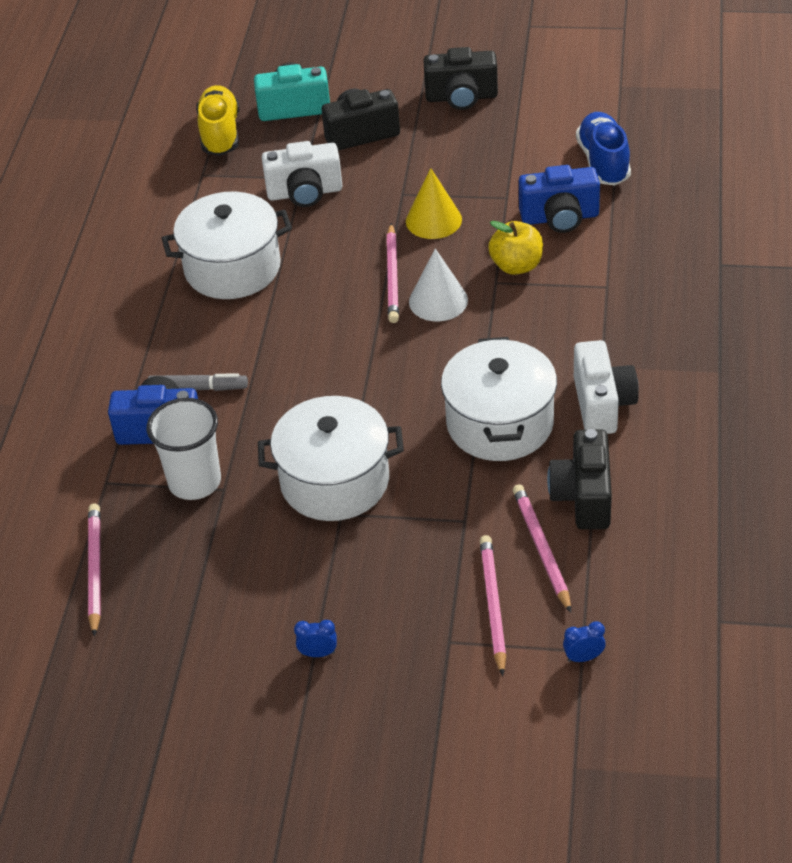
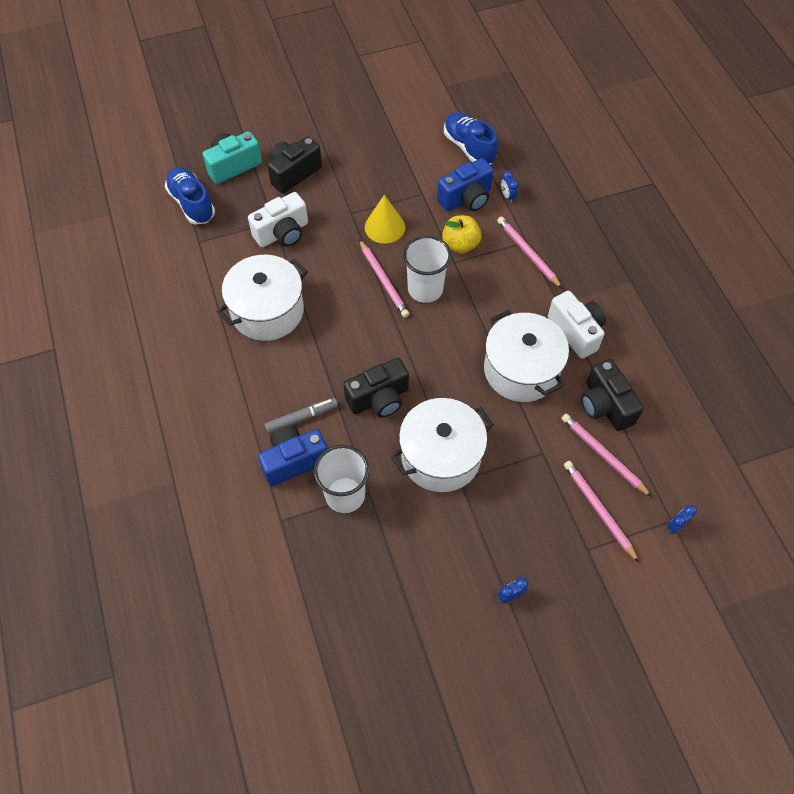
camera: 30 degrees left, 15 degrees up
(95, 570) = (317, 595): pink pencil -> pink pencil (528, 253)
(220, 134) = (192, 203): yellow shoe -> blue shoe
(438, 301) = (425, 289): white cone -> white cup
(461, 97) = (346, 124): black camera -> black camera (379, 399)
(616, 229) = (507, 196): none -> blue clock

